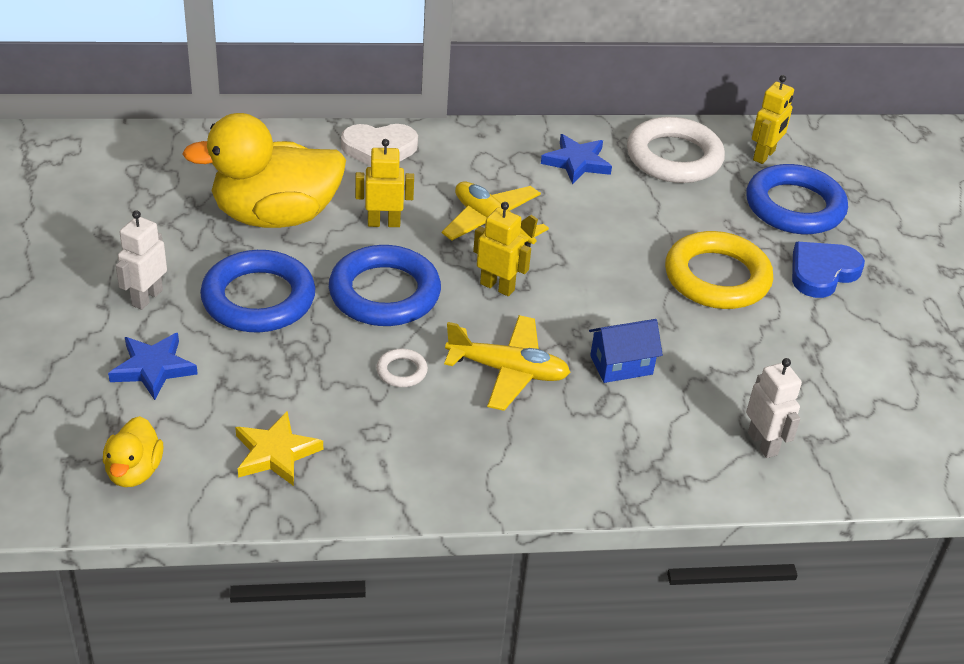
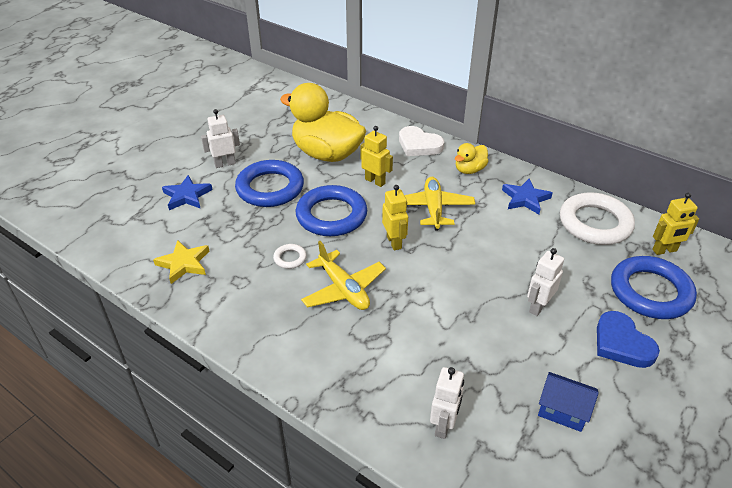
camera: 45 degrees right, 0 degrees up
(134, 471) = (120, 237): yellow duck -> yellow duck (469, 170)
(621, 365) = (411, 323): blue house -> blue house (563, 411)
(717, 277) = (538, 306): yellow ring -> white robot
(822, 272) = (622, 343): blue heart -> blue heart turned 120 degrees counterclockwise

